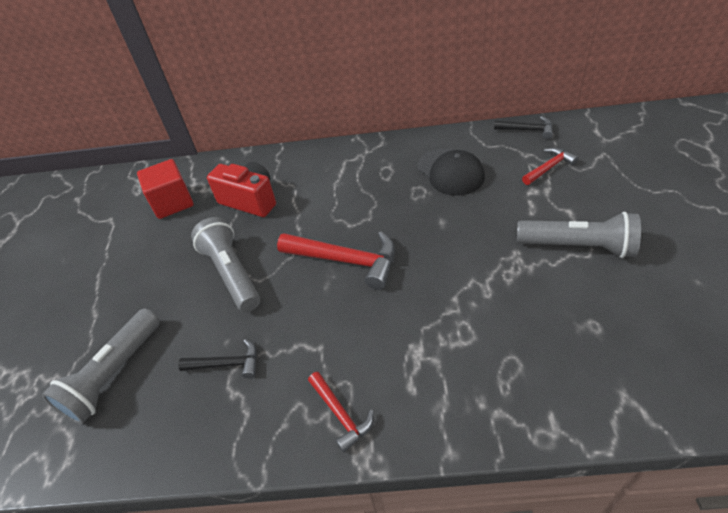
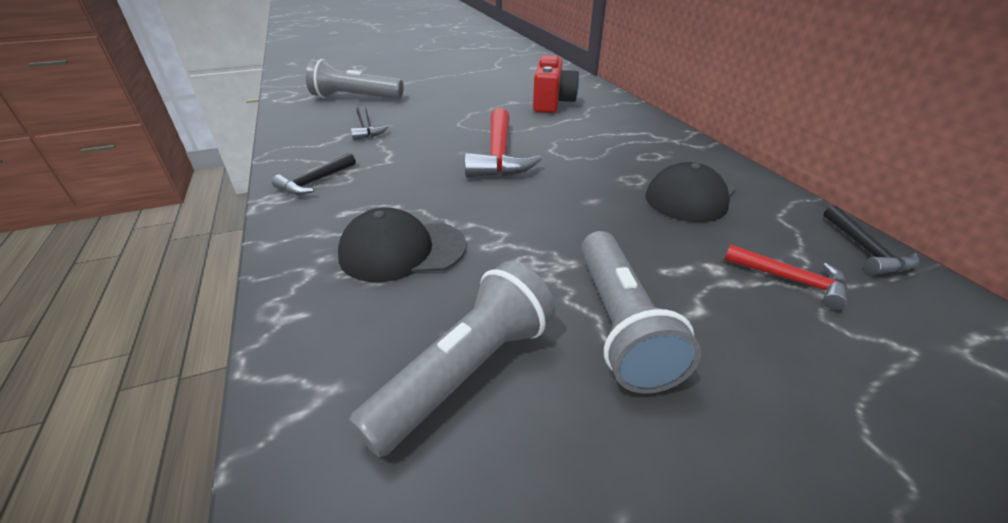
camera: 65 degrees right, 10 degrees down
(172, 202) = (529, 79): red cube -> none
(232, 273) = (461, 113): grey flashlight -> grey flashlight (466, 371)
(341, 414) = (315, 181): red hammer -> black hammer
(482, 346) = (402, 250): none -> black cap

